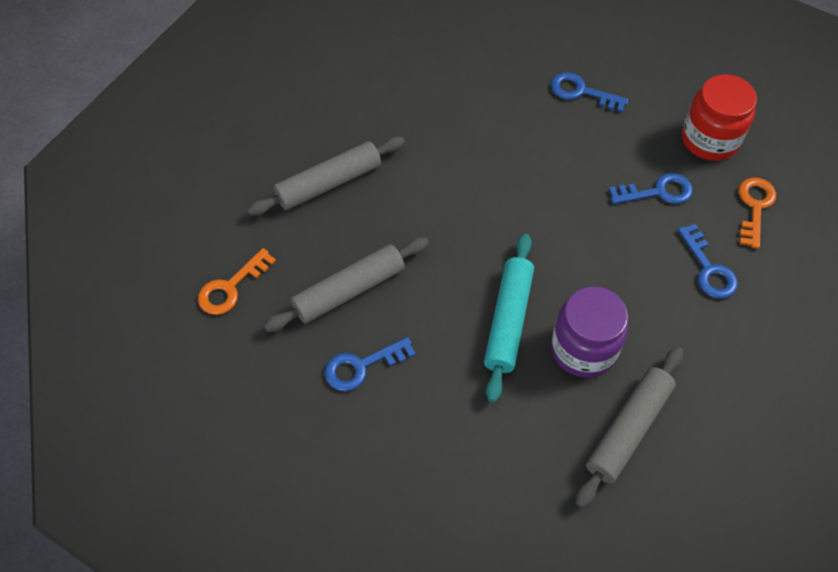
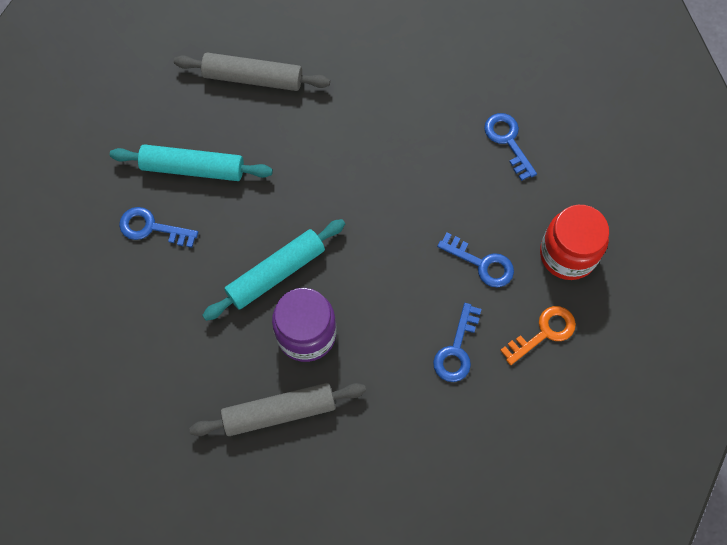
camera: 40 degrees right, 10 degrees up
(231, 287) = (121, 107): orange key -> none
(349, 290) = (193, 168): grey rolling pin -> turquoise rolling pin

